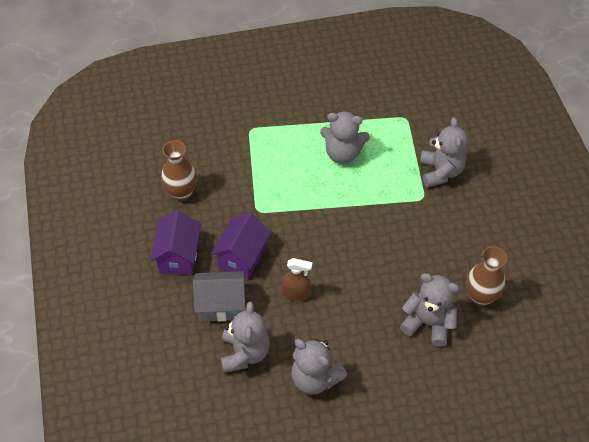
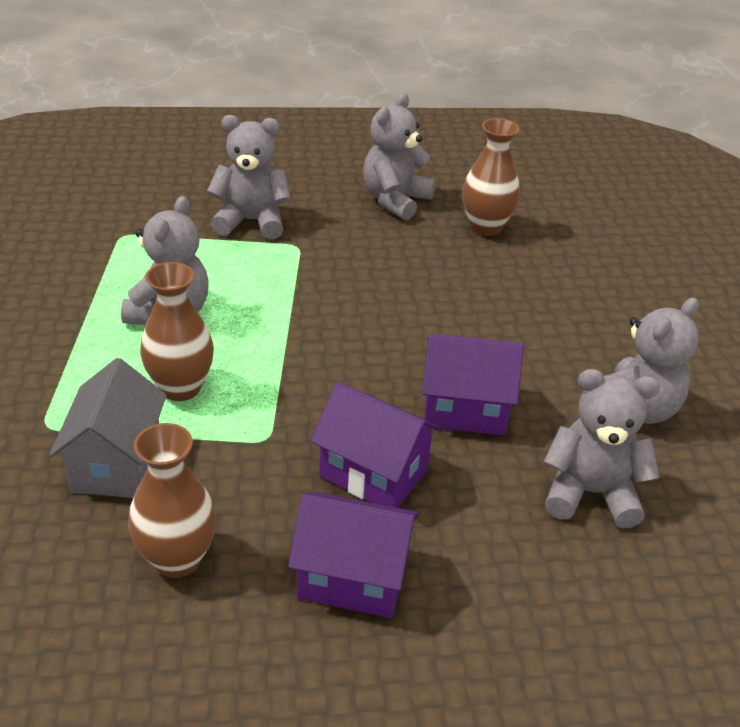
camera: 85 degrees left, 15 degrees down
(221, 305) = (483, 516): grey house -> grey house (116, 463)
(286, 171) = (181, 388): none -> brown vase
(296, 293) = (465, 409): brown spray bottle -> purple house
(428, 323) = (529, 279): grey teddy bear -> grey teddy bear (395, 200)

